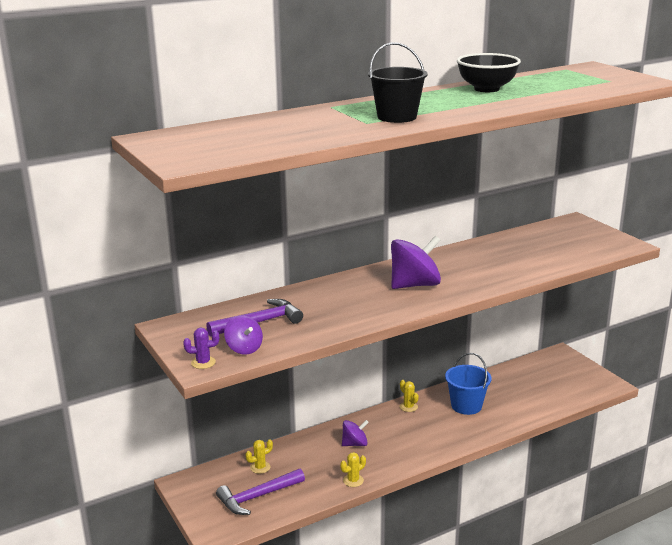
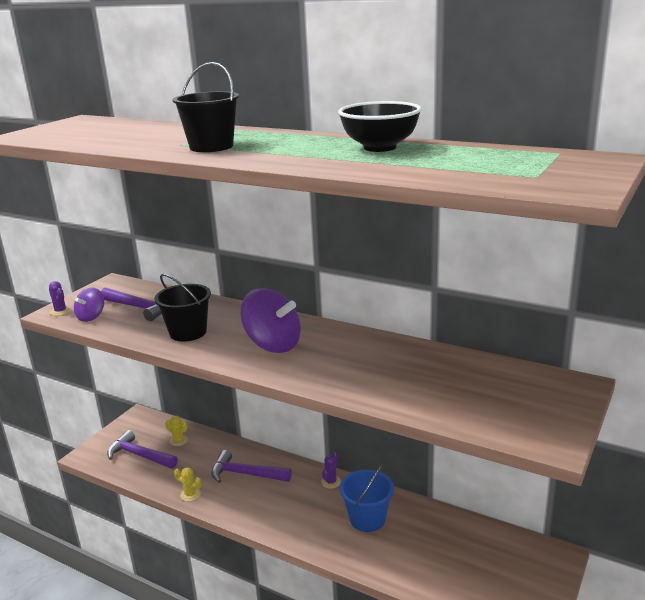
camera: 60 degrees right, 0 degrees up
(346, 311) = (188, 332): none -> black bucket
(355, 444) = (245, 474): purple spinning top -> purple hammer
(408, 407) = (331, 482): yellow cactus -> purple cactus

